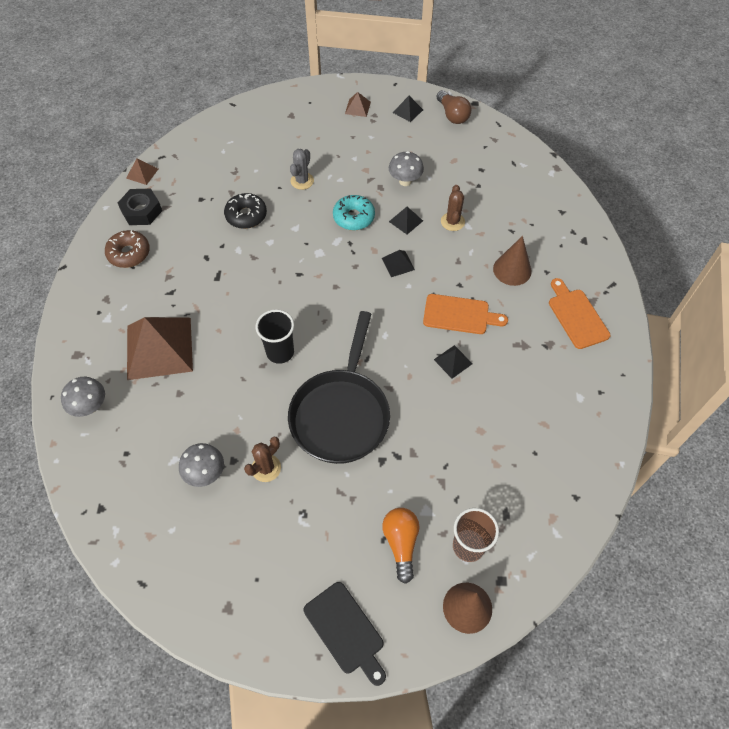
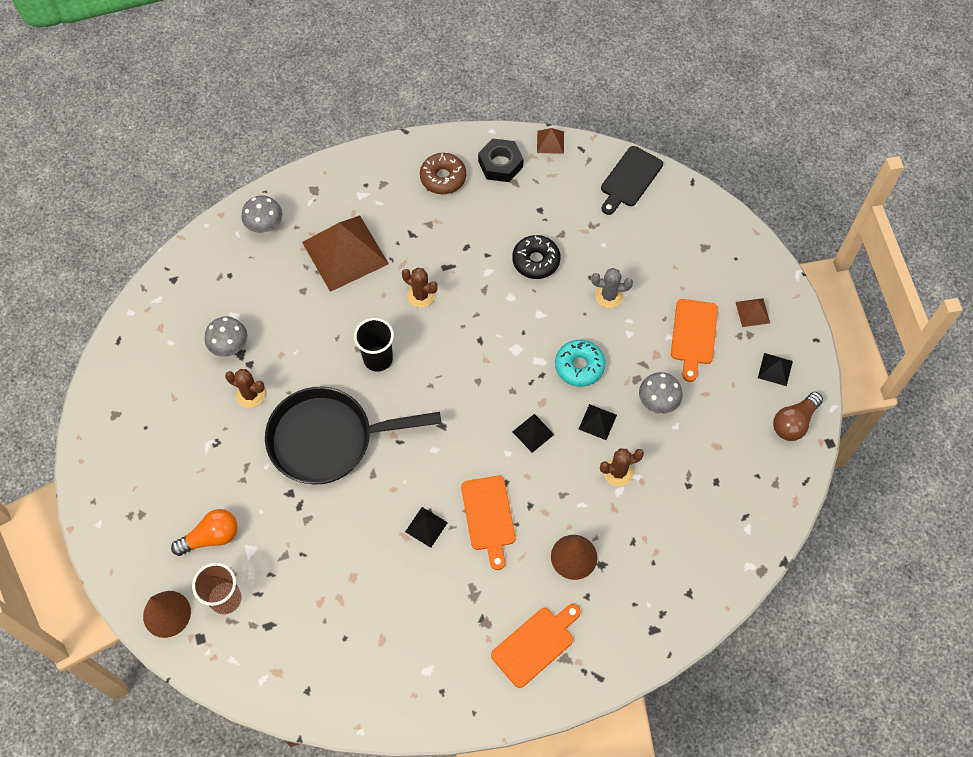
camera: 70 degrees right, 5 degrees up
(235, 303) = (421, 295): none -> brown cactus
(346, 630) = (120, 516): black cutting board -> black cutting board (630, 179)
(360, 144) = (693, 335): none -> orange cutting board

